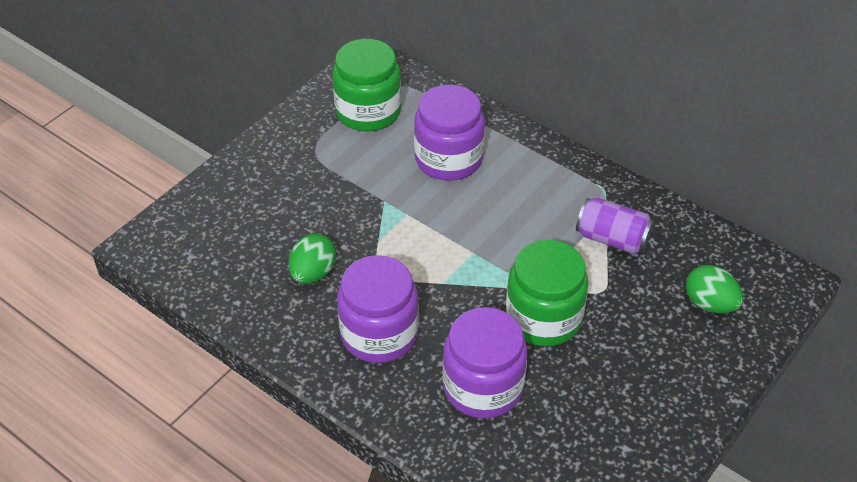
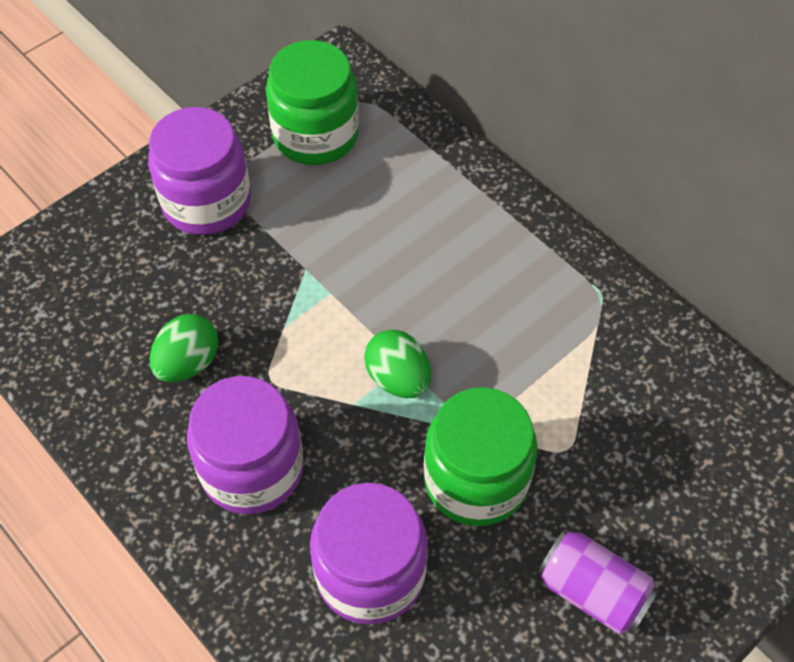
camera: 10 degrees right, 10 degrees up
(448, 159) = (404, 219): purple jar -> purple jar (207, 202)
(612, 239) = (596, 372): purple can -> purple can (592, 591)
(710, 303) = (710, 494): green egg -> green egg (398, 378)

